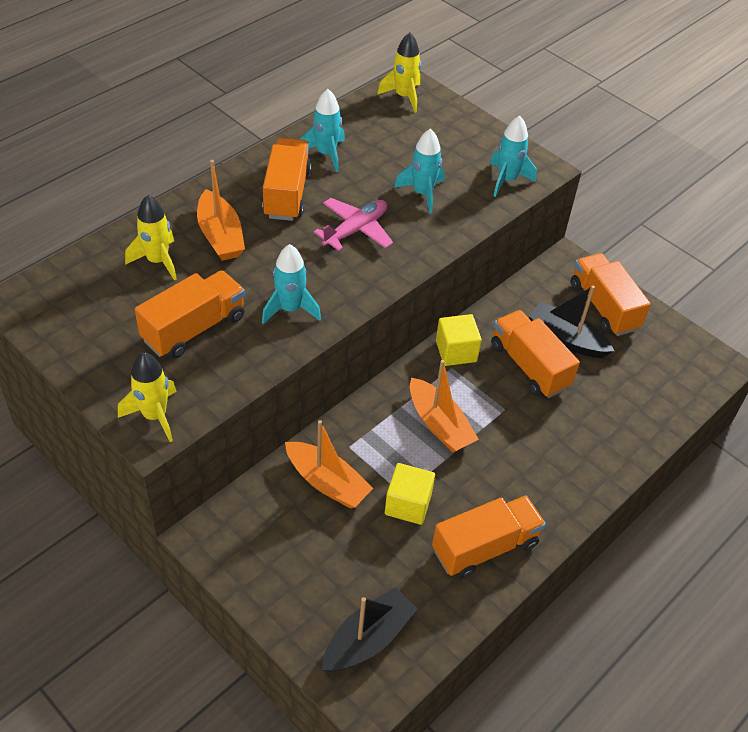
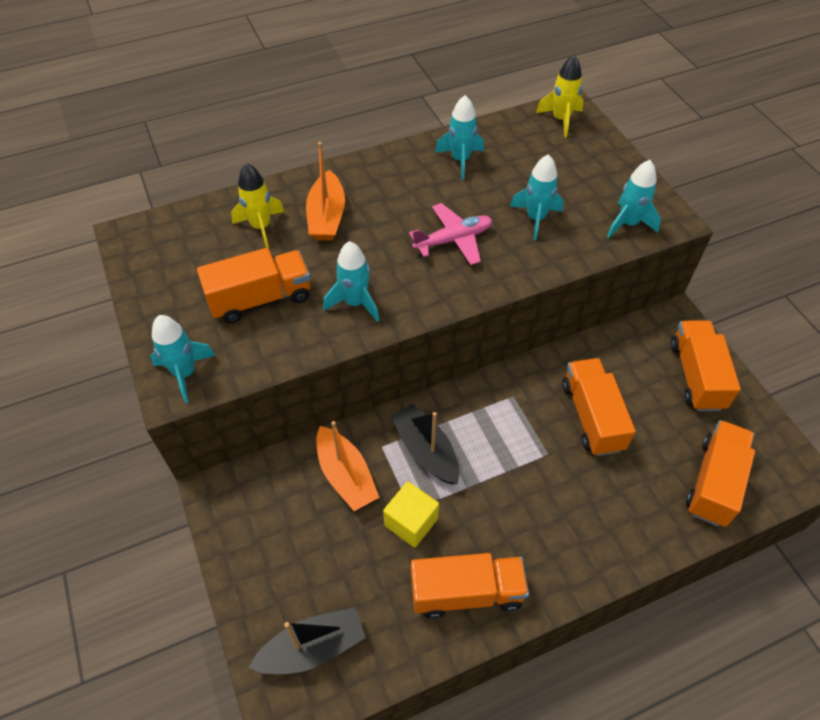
camera: 25 degrees right, 5 degrees up
(155, 416) = (185, 373): yellow rocket -> turquoise rocket
(287, 194) = (406, 190): orange truck -> orange truck (714, 482)
(439, 424) = (476, 450): orange boat -> none
(456, 351) = (524, 381): yellow cube -> none
(566, 339) = (642, 399): black boat -> black boat (426, 451)

